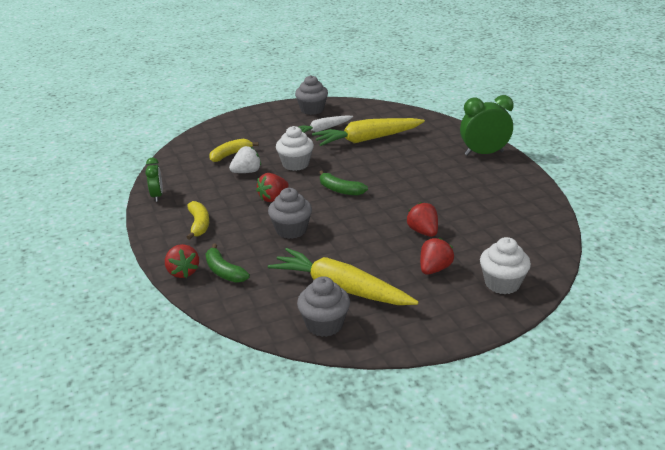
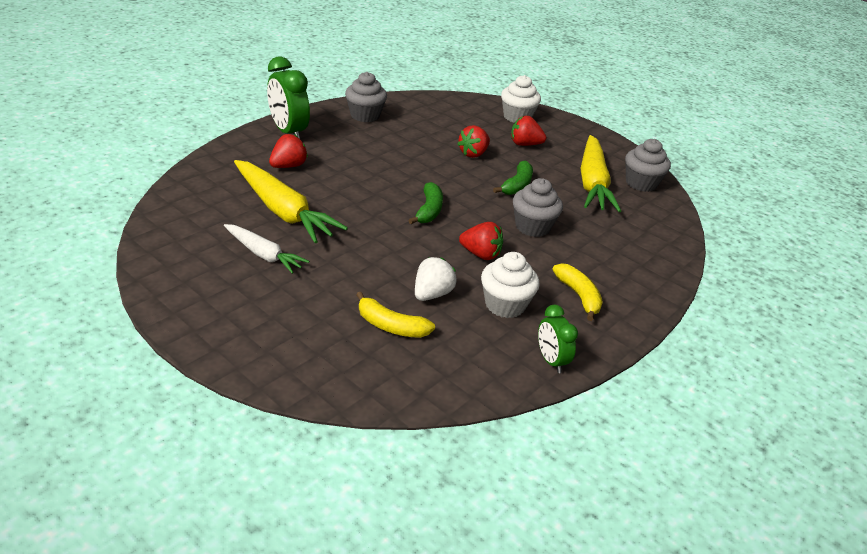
camera: 120 degrees left, 5 degrees up
(157, 196) = (550, 360): green clock -> green clock turned 75 degrees counterclockwise
(183, 272) = (662, 278): red strawberry -> red strawberry (288, 166)
(199, 224) = (578, 296): yellow banana -> yellow banana turned 105 degrees clockwise
(224, 271) = (635, 252): green banana -> green banana (517, 185)
(246, 172) = (432, 294): white strawberry -> white strawberry turned 90 degrees clockwise
(295, 164) = (385, 256): white cupcake -> white cupcake (505, 305)
(312, 110) = (187, 281): grey cupcake -> grey cupcake (365, 115)

